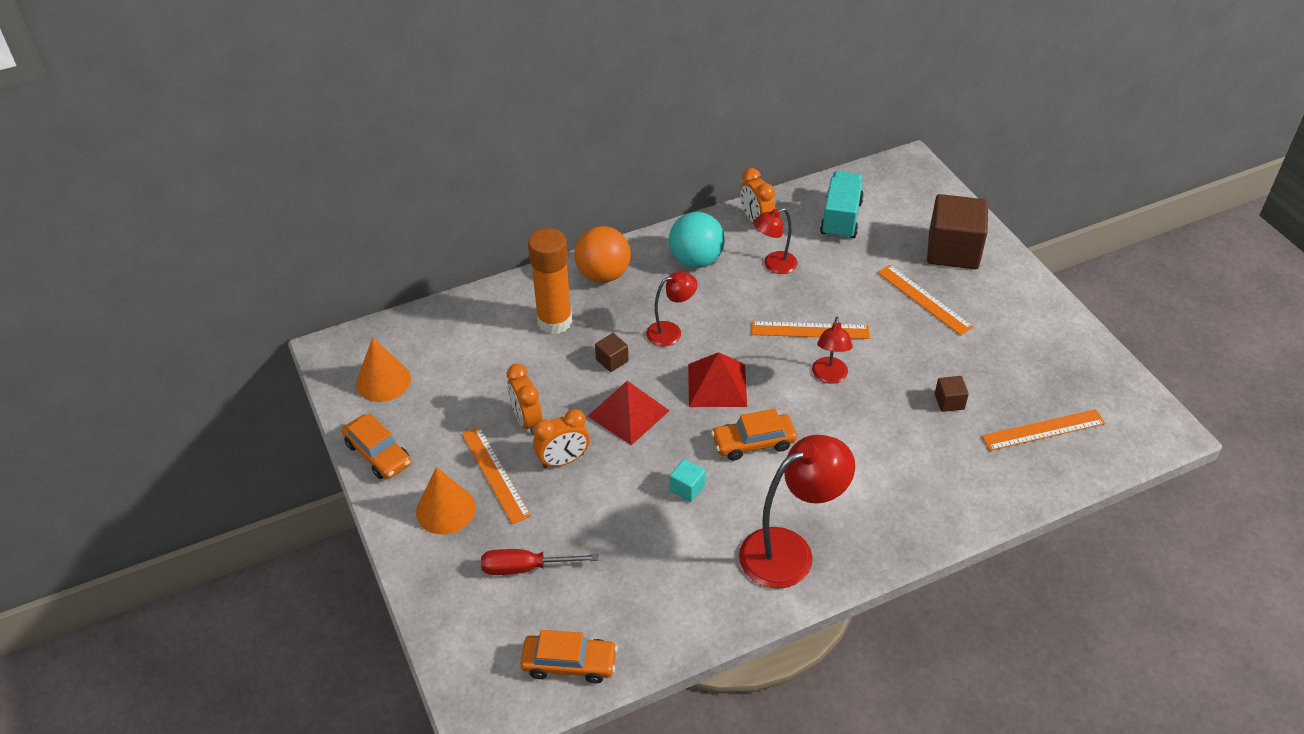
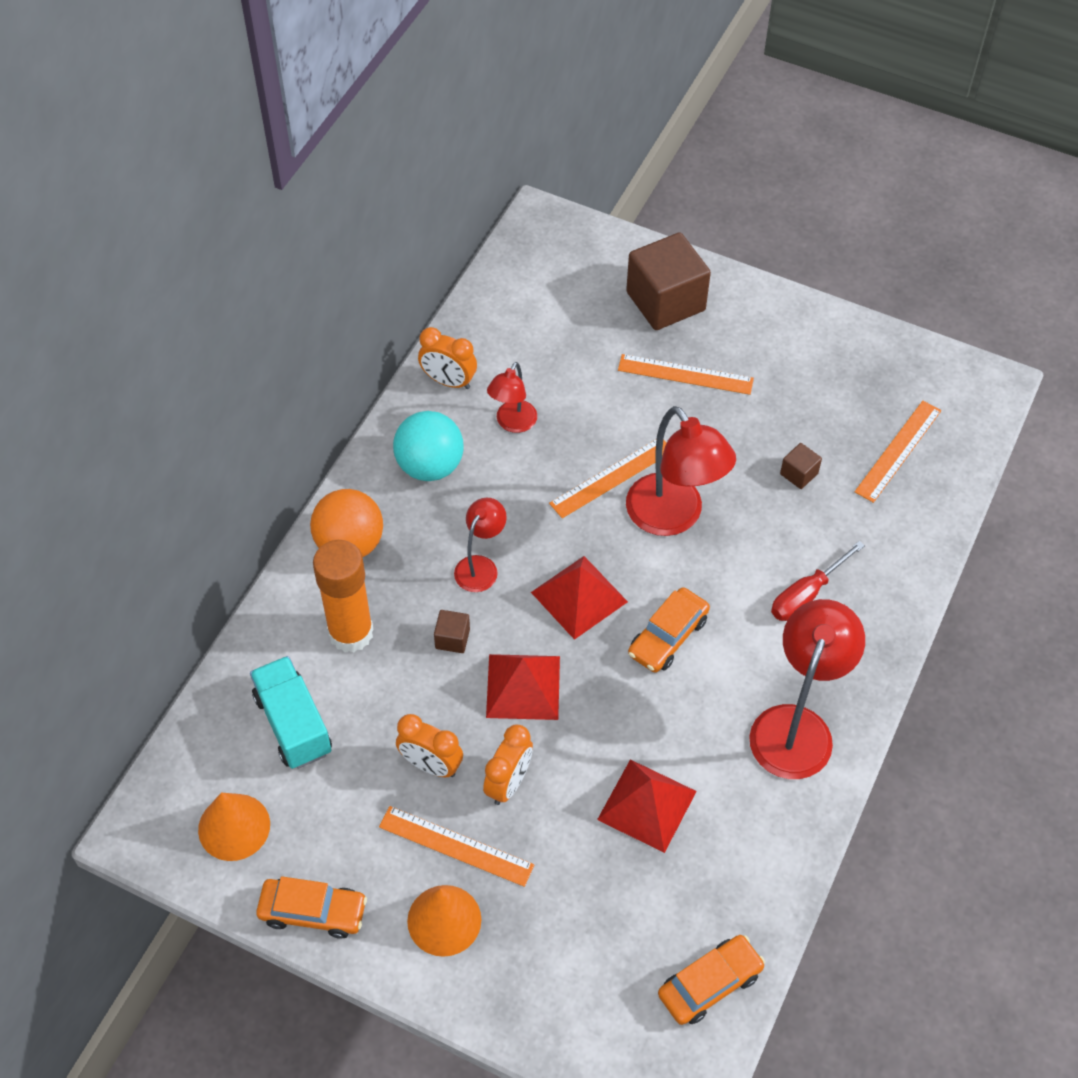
camera: 40 degrees left, 10 degrees up
(525, 568) = (580, 921): red screwdriver -> red screwdriver (806, 594)
(638, 530) = (647, 805): none -> red pyramid
(687, 488) = (651, 728): turquoise cube -> none
(829, 376) = (673, 517): red lamp -> red lamp, size x1.80
(841, 218) = (529, 327): turquoise truck -> turquoise truck (293, 724)

